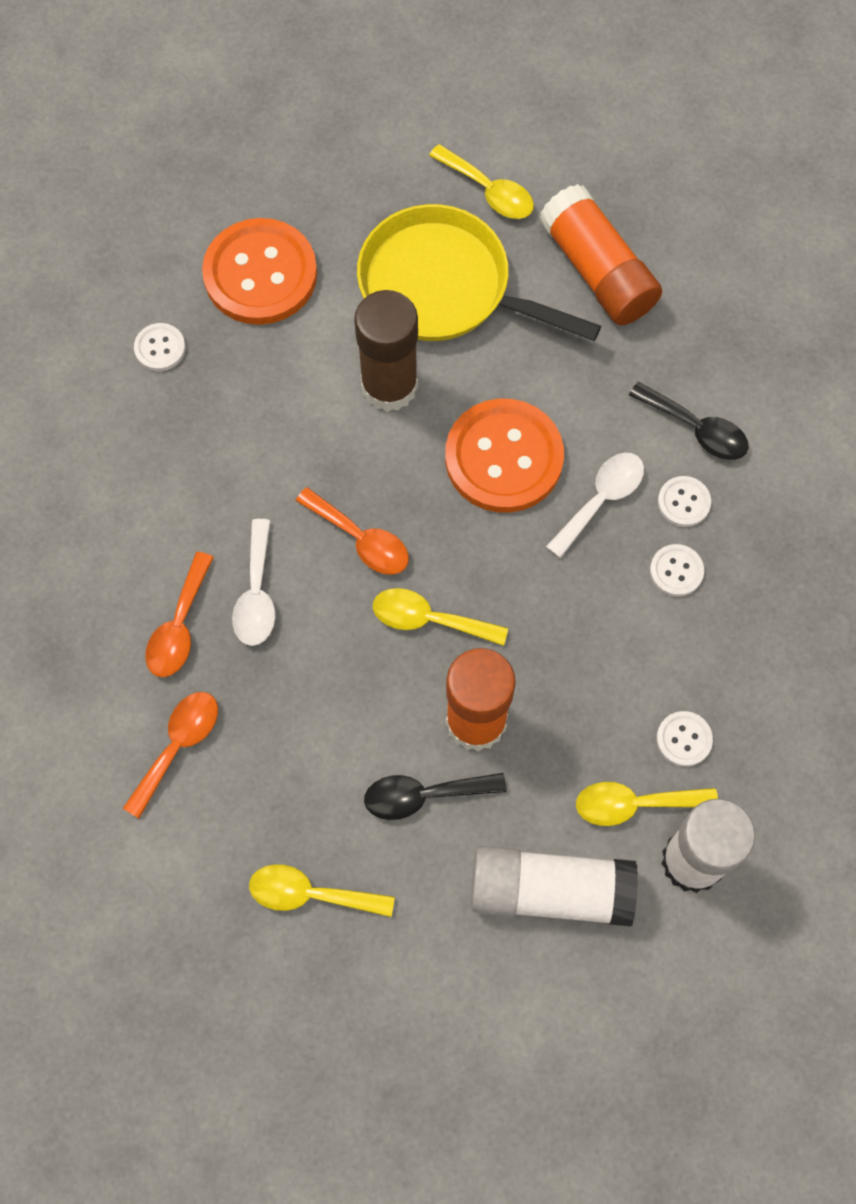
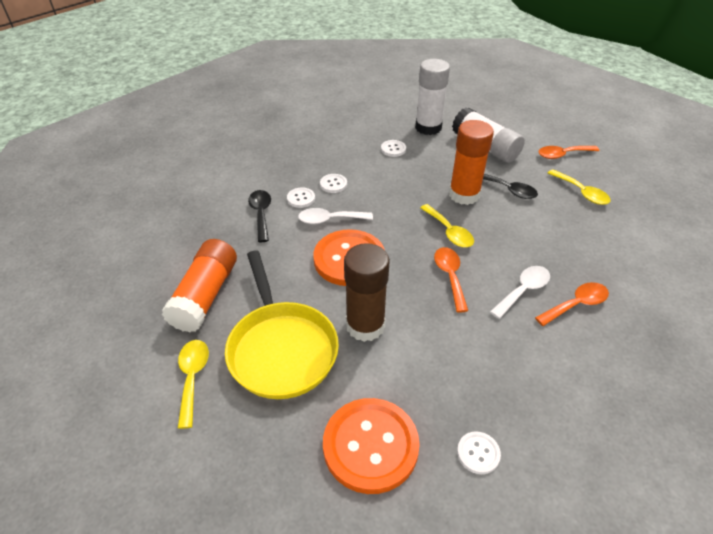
camera: 135 degrees left, 25 degrees down
(178, 746) = (610, 264): orange spoon -> orange spoon (562, 155)
(634, 804) = (431, 147): yellow spoon -> none

